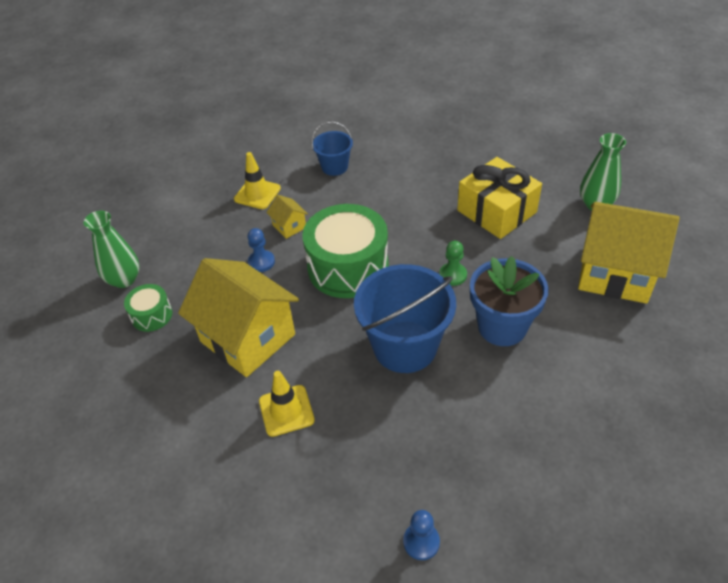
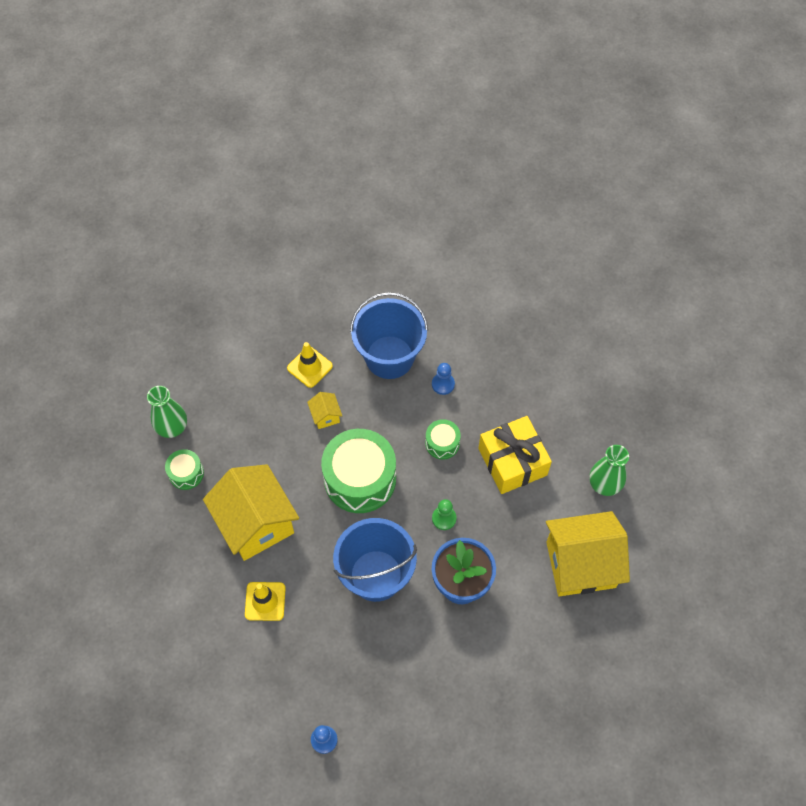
camera: 15 degrees right, 15 degrees up
(261, 262) = (290, 448): blue pawn -> blue pawn (443, 384)
(334, 167) = (389, 357): blue bucket -> blue bucket, size x1.90
(419, 216) = (442, 443): none -> green drum
(615, 273) = (580, 564): yellow house -> yellow house turned 45 degrees counterclockwise

